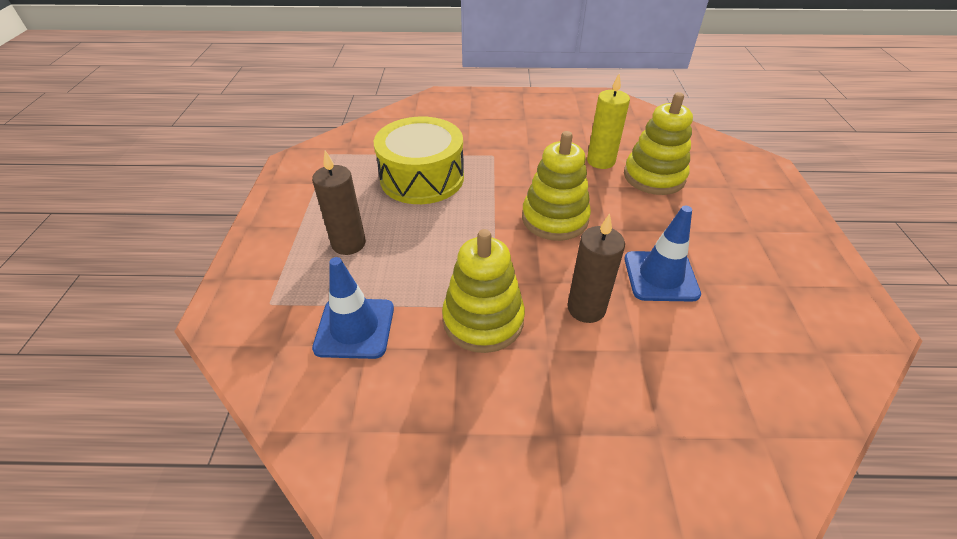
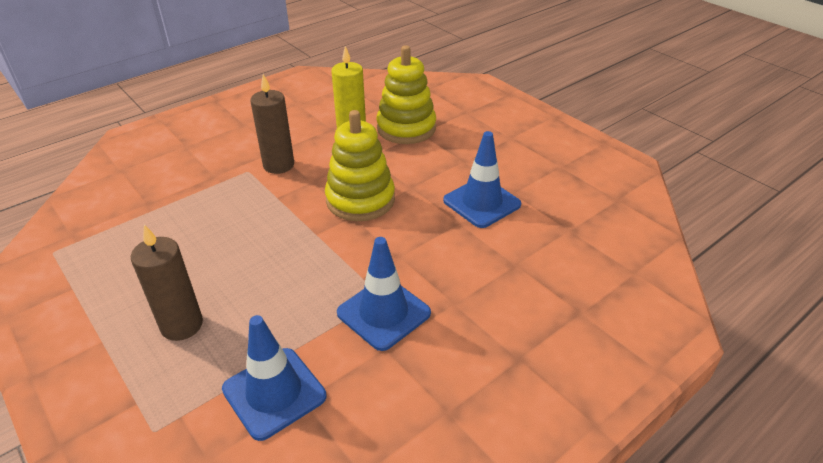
camera: 40 degrees left, 5 degrees down
(422, 178) = (195, 225): yellow drum -> none
(483, 320) = (383, 313): yellow stacking toy -> blue traffic cone
(586, 308) = (453, 256): brown candle -> brown candle (279, 165)

